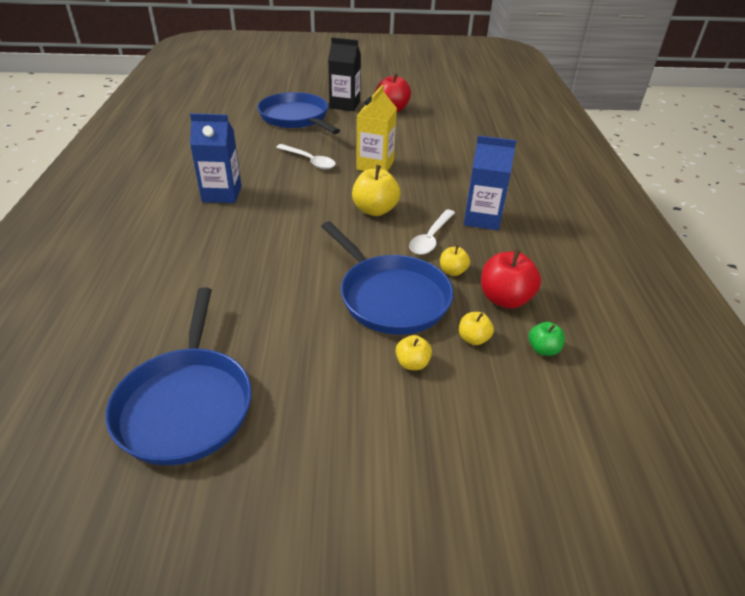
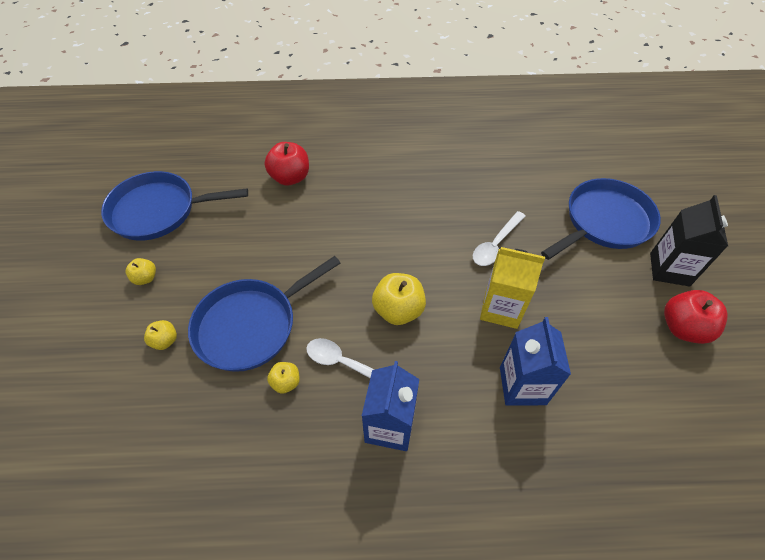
camera: 90 degrees right, 15 degrees up
(222, 194) = (414, 185): blue carton -> blue carton (522, 385)
(473, 339) = (184, 392): yellow apple -> yellow apple (145, 278)
(505, 299) = (236, 430): red apple -> red apple (290, 177)
(543, 349) = (158, 456): green apple -> none

